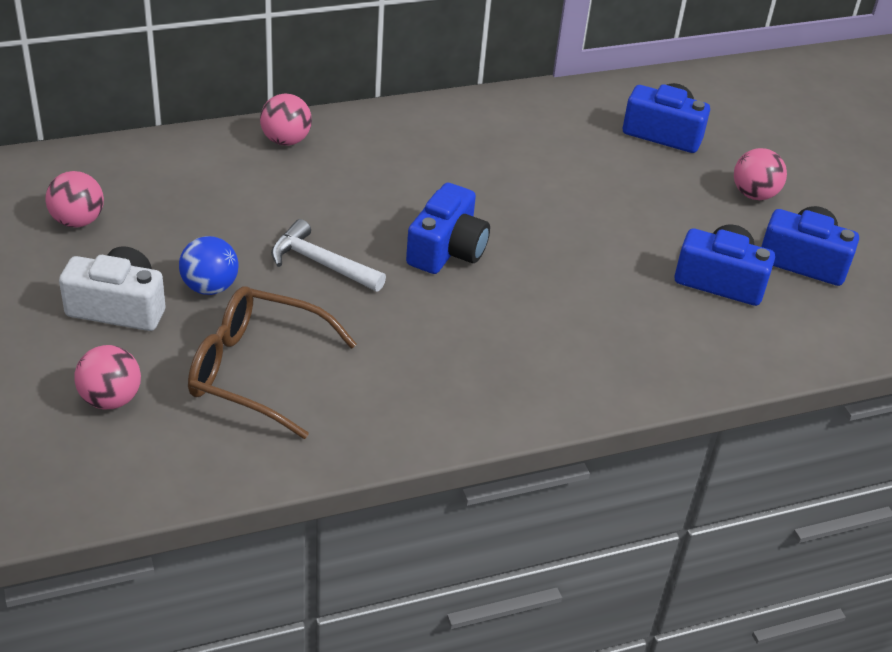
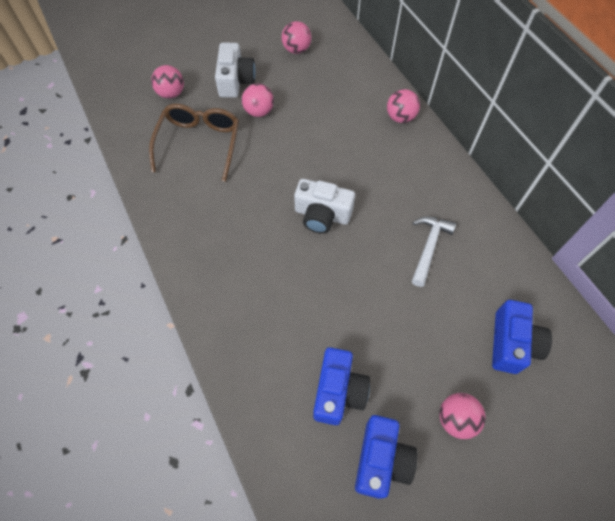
camera: 85 degrees right, 20 degrees up
(210, 287) = (259, 111): blue ball -> pink ball
(321, 263) = (291, 155): white hammer -> white hammer (429, 247)
(447, 249) = (322, 215): blue camera -> white camera

